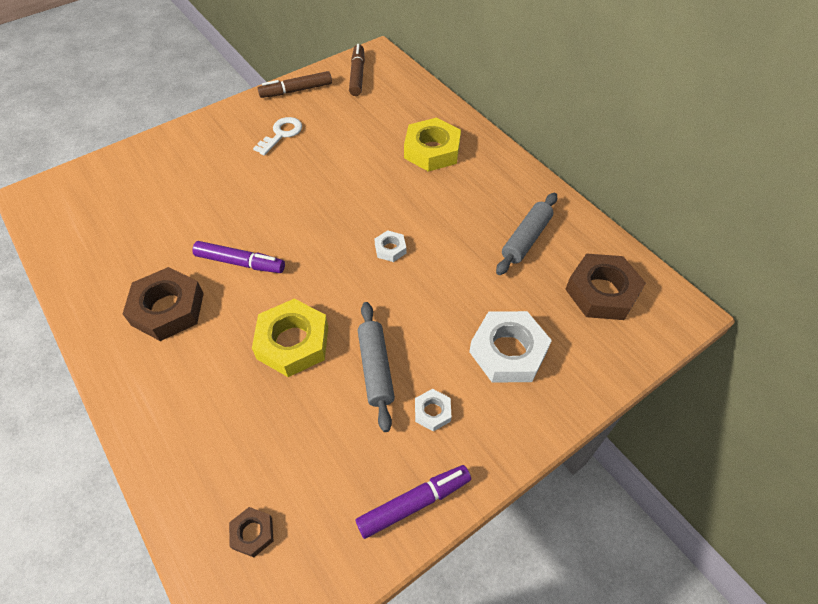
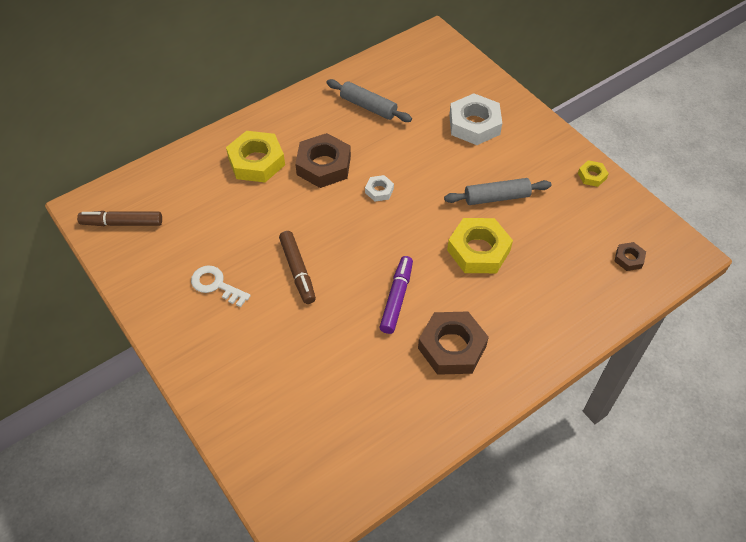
camera: 90 degrees left, 0 degrees up
(296, 90) = (139, 278): brown marker -> brown marker (297, 271)
(414, 503) = (592, 176): purple marker -> yellow nut
(432, 412) = (527, 166): white nut -> none
(602, 292) = (419, 72): brown nut -> brown nut (324, 165)

